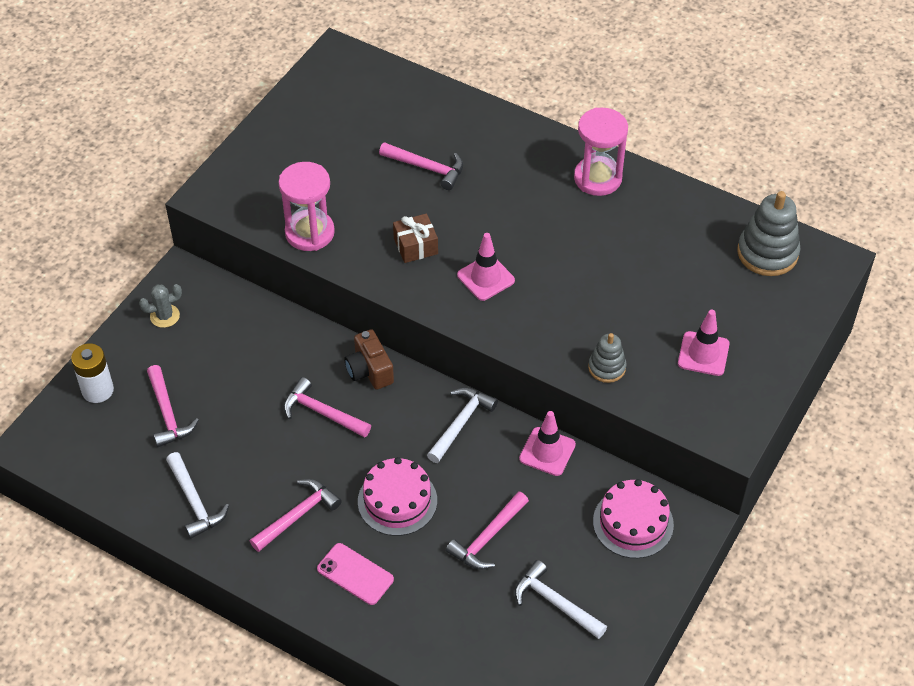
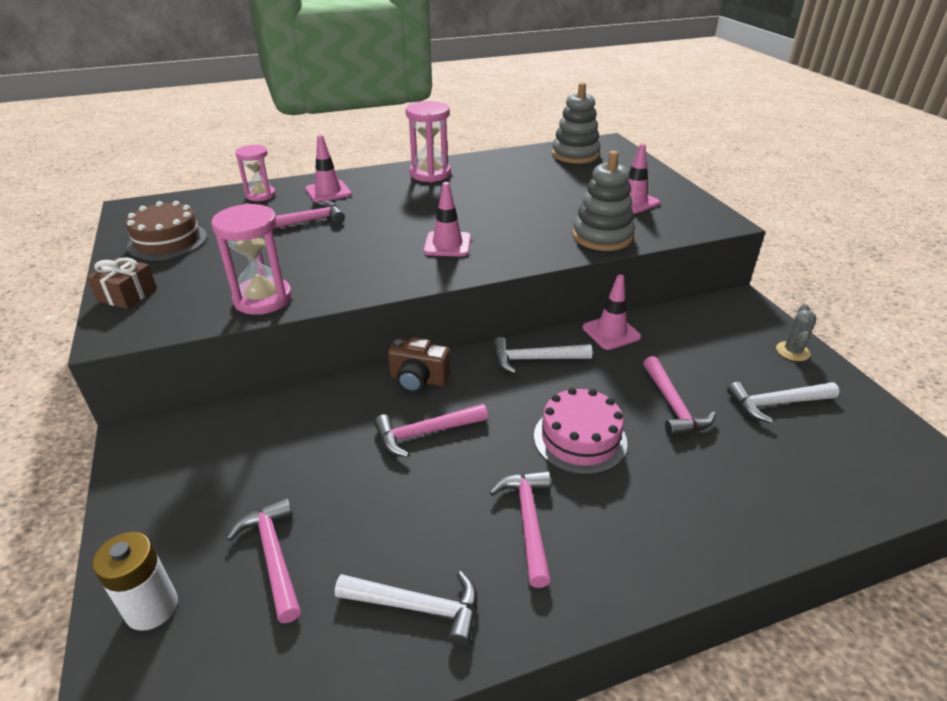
camera: 50 degrees left, 15 degrees down
(165, 316) = (159, 481): grey cactus -> grey cactus (792, 351)
(168, 413) = (273, 556): pink hammer -> pink hammer turned 135 degrees counterclockwise
(319, 118) = (167, 241): none -> brown cake
(355, 574) = (644, 518): pink phone -> none
(415, 246) = (367, 258): brown gift -> brown gift (127, 294)
(436, 105) = (260, 195): none -> pink hourglass
(461, 423) = (535, 359): white hammer -> white hammer turned 75 degrees counterclockwise
(488, 140) = (328, 192): none -> pink traffic cone
(607, 367) = (602, 236): grey stacking toy -> grey stacking toy, size x1.71
(633, 523) = (720, 327): pink cake -> none

